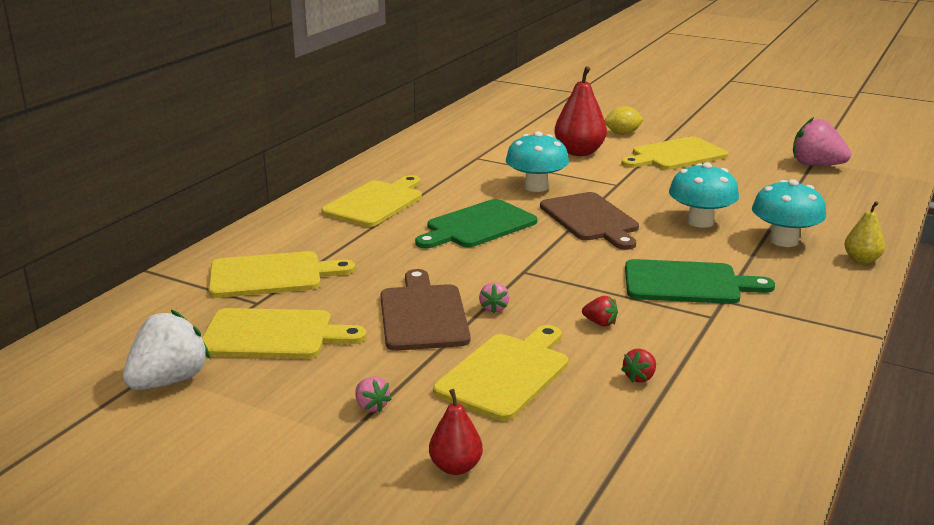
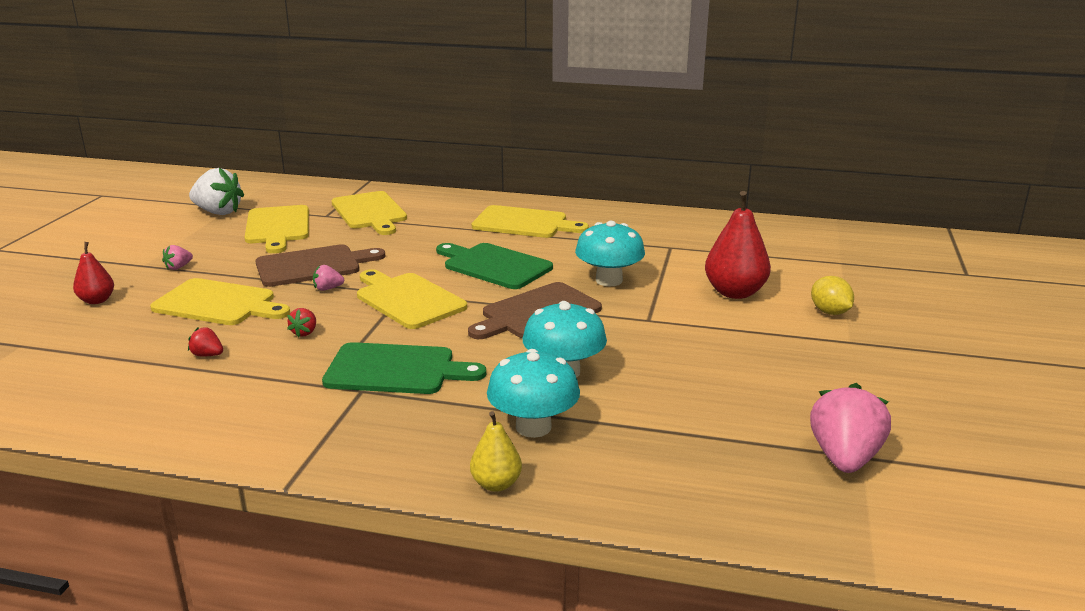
camera: 75 degrees right, 0 degrees up
(675, 155) = (781, 349): yellow cutting board -> yellow cutting board (407, 299)
(687, 283) = (396, 370): green cutting board -> green cutting board turned 75 degrees counterclockwise

